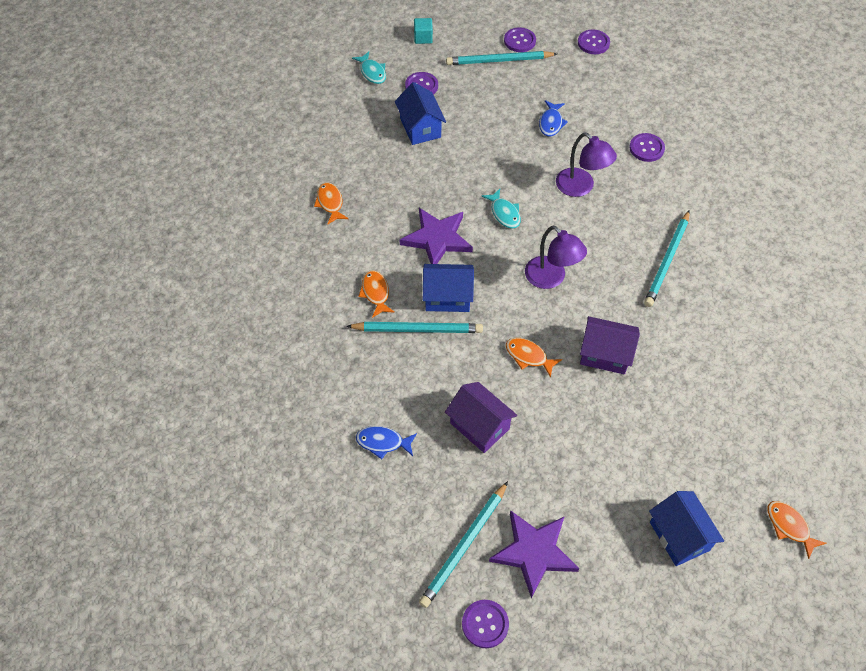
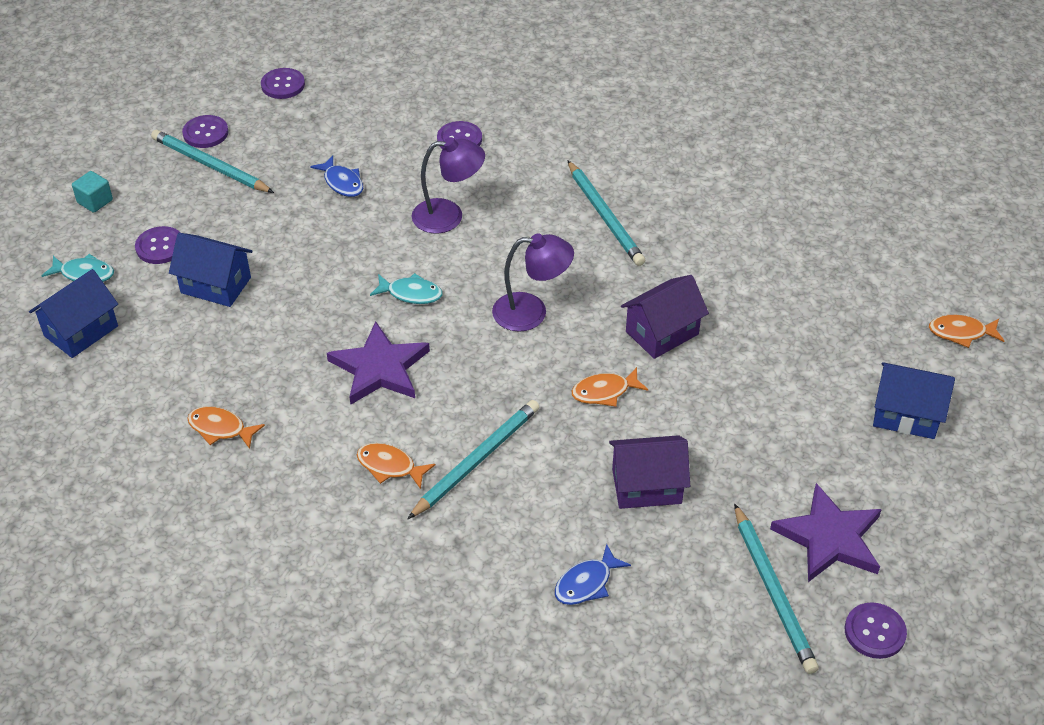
camera: 50 degrees left, 10 degrees down
(447, 297) = (463, 408): blue house -> blue house (81, 331)
(499, 61) = (210, 165): turquoise pencil -> turquoise pencil turned 90 degrees clockwise

